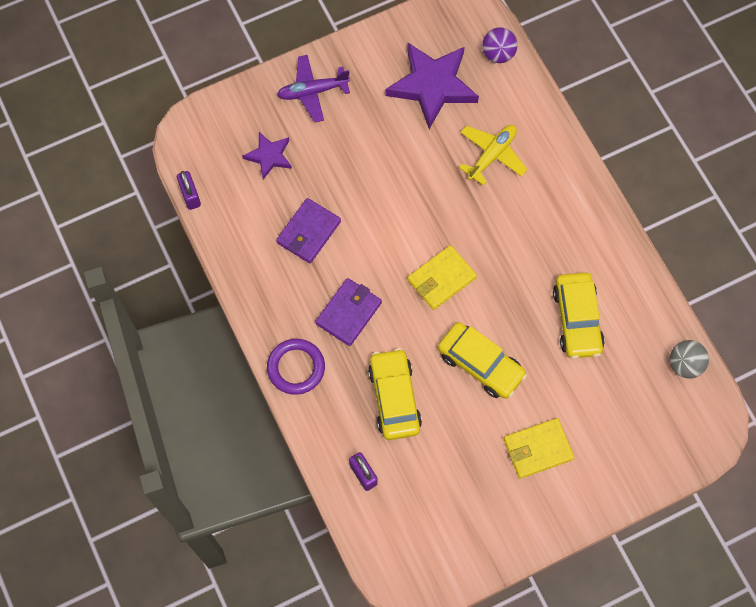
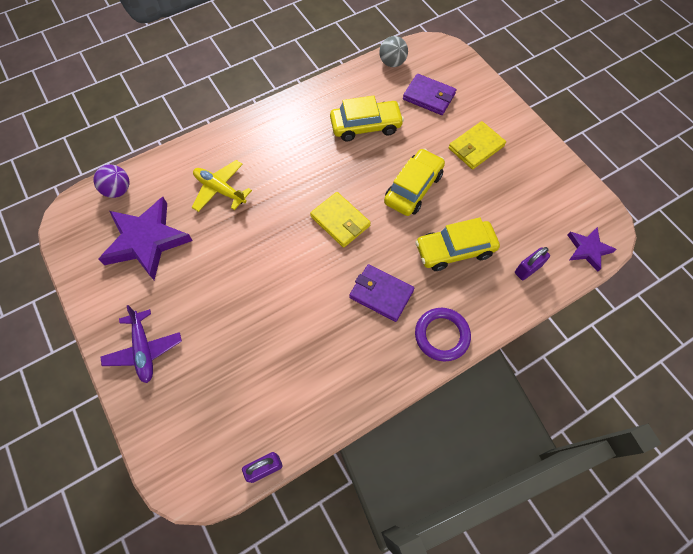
camera: 95 degrees left, 5 degrees down
(269, 156) = (217, 386): purple star -> purple star (588, 249)
(308, 232) = (301, 338): purple wallet -> purple wallet (429, 97)
(538, 449) = (476, 147): yellow wallet -> yellow wallet turned 75 degrees clockwise

